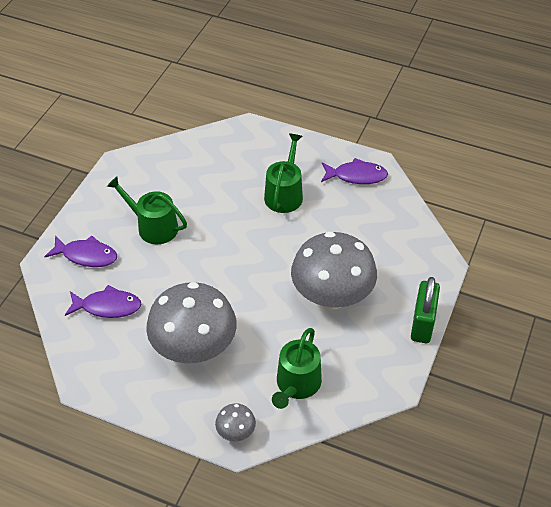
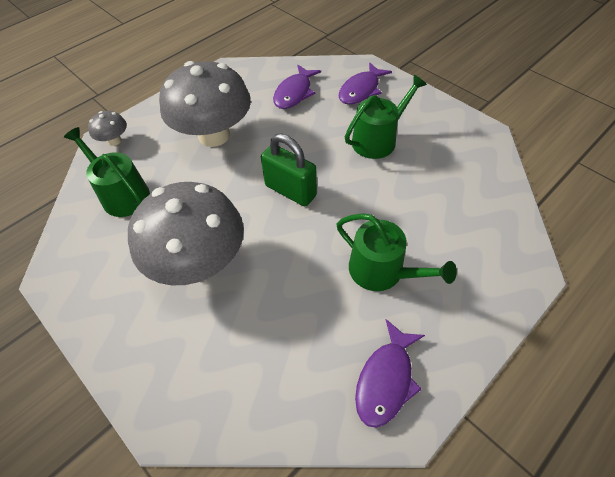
camera: 115 degrees right, 5 degrees up
(422, 324) = (98, 343): green padlock -> green padlock (290, 191)

